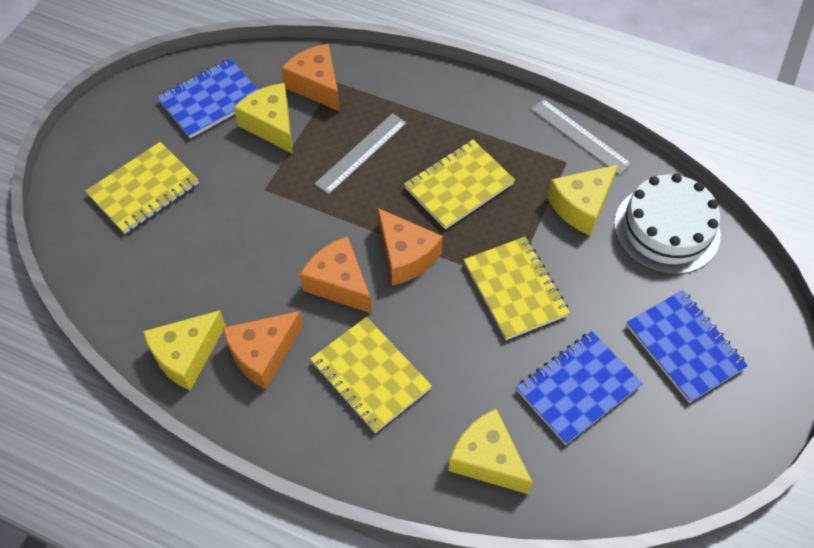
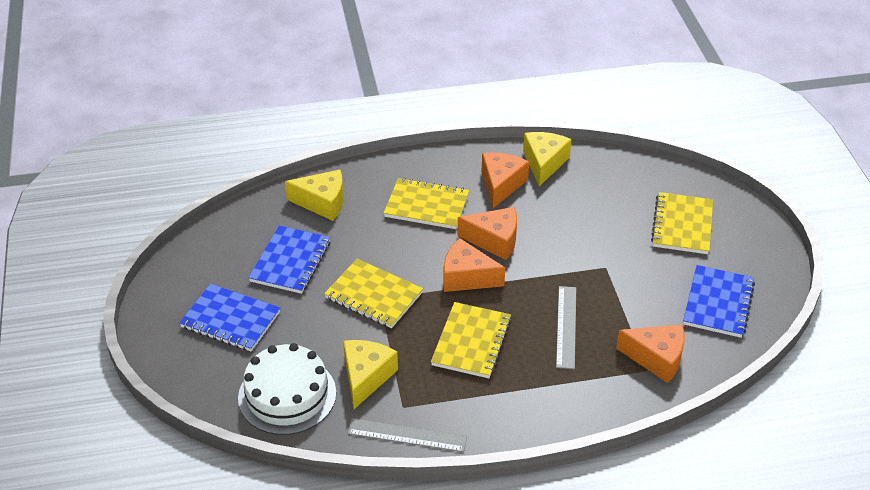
camera: 145 degrees right, 15 degrees down
(271, 125) = (653, 310): yellow cheese -> none

